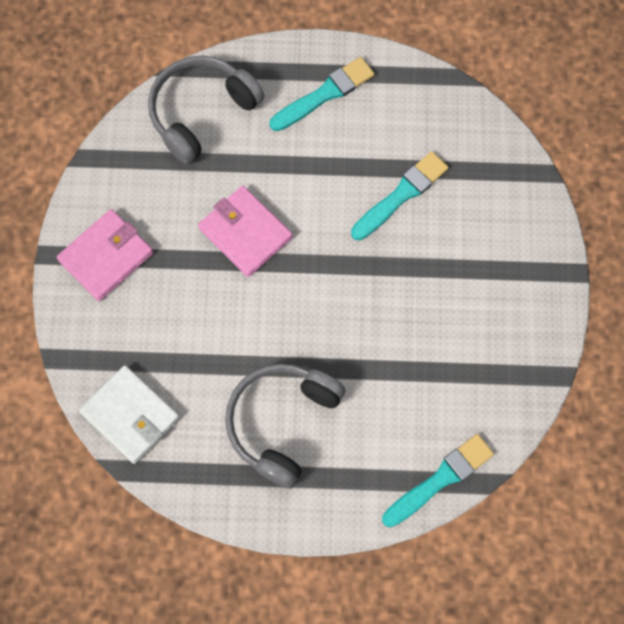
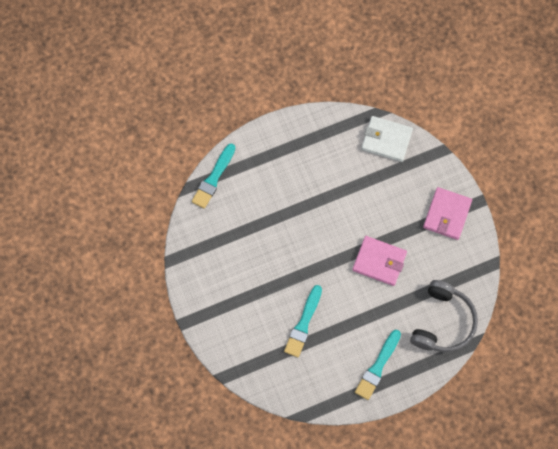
camera: 155 degrees right, 0 degrees up
(281, 422) = (308, 170): grey headphones -> none

